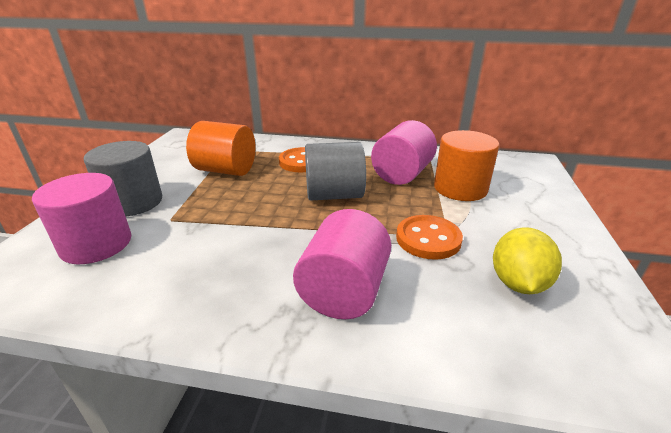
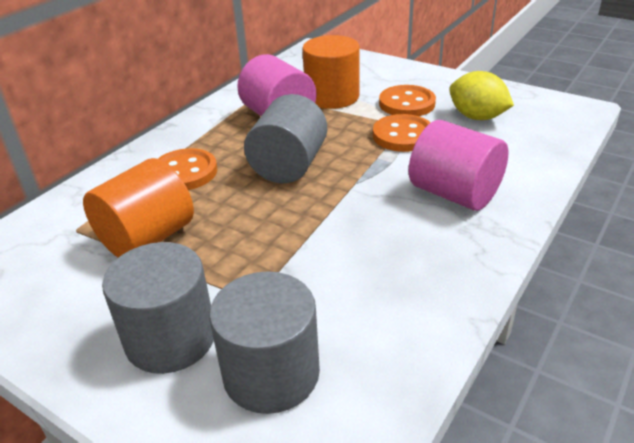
camera: 65 degrees left, 5 degrees up
(96, 244) = (271, 373): pink cylinder -> grey cylinder
(493, 229) = (407, 104): none -> orange button

